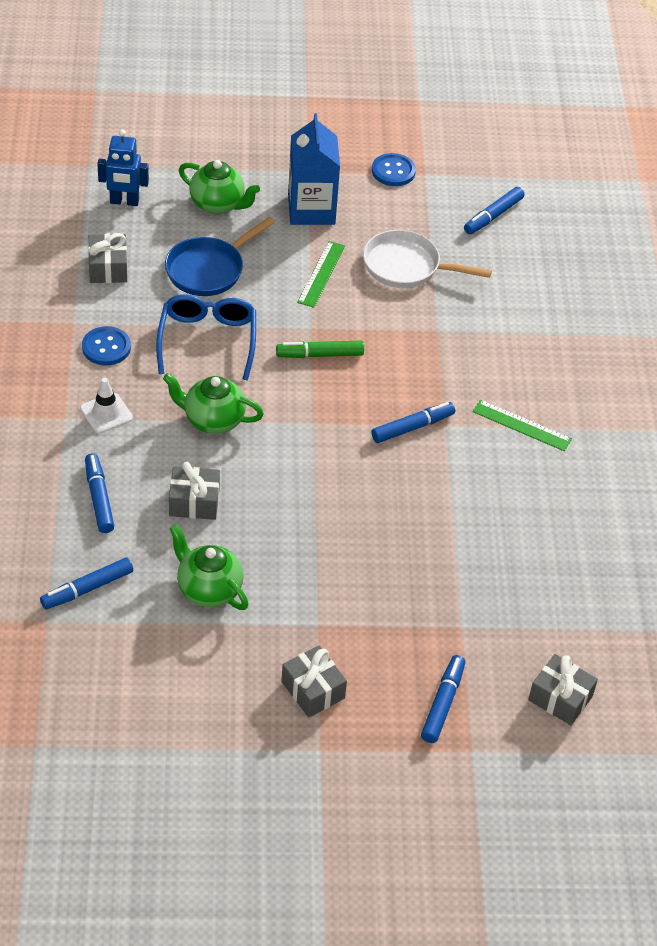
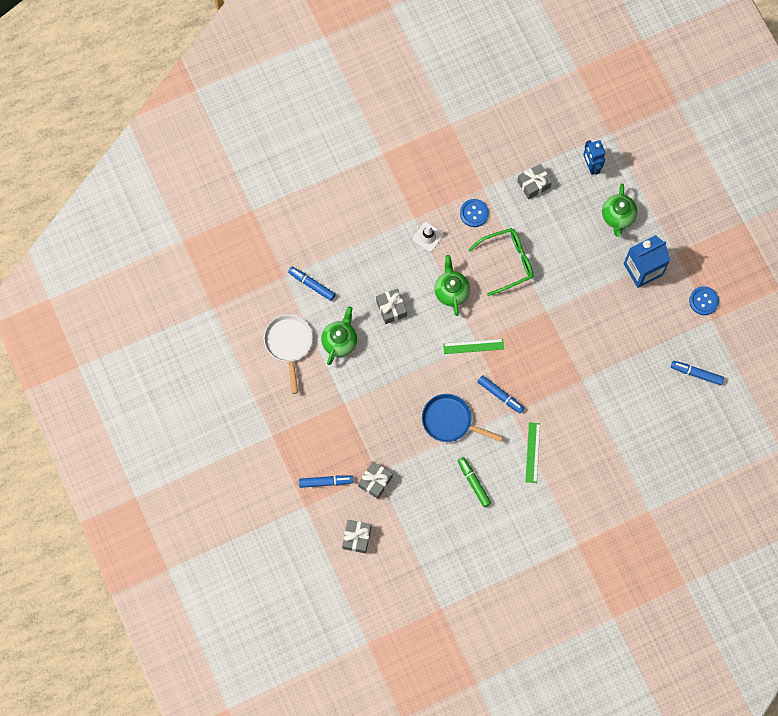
camera: 70 degrees right, 25 degrees up
(99, 498) = (370, 262): blue marker -> none
(207, 340) = (507, 262): blue glasses -> green glasses
(208, 270) = (562, 237): blue pan -> blue pan (450, 421)
(313, 690) = (304, 417): grey gift -> grey gift (375, 481)
(320, 355) = (528, 324): green marker -> green marker (474, 483)
(321, 274) = (592, 298): green ruler -> green ruler (473, 346)
(406, 266) = (624, 342): white pan -> white pan (289, 344)

